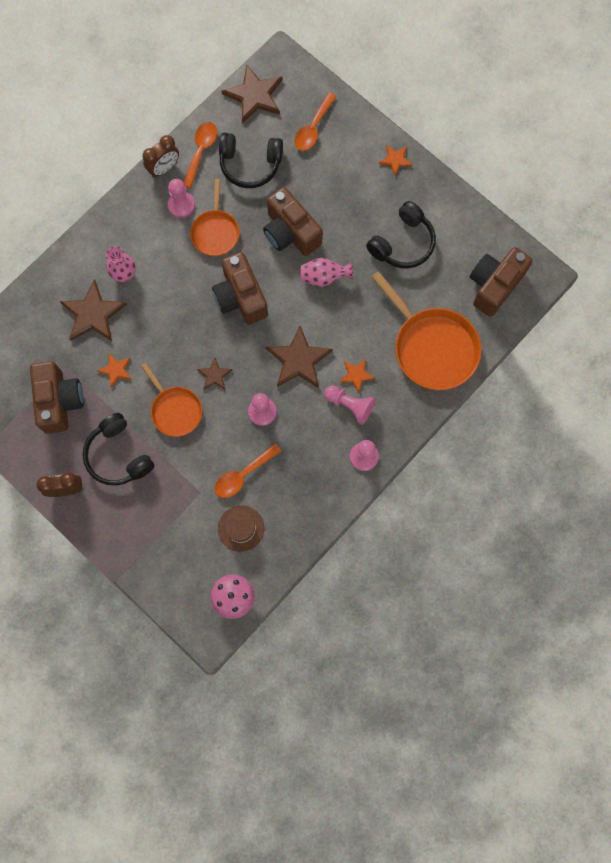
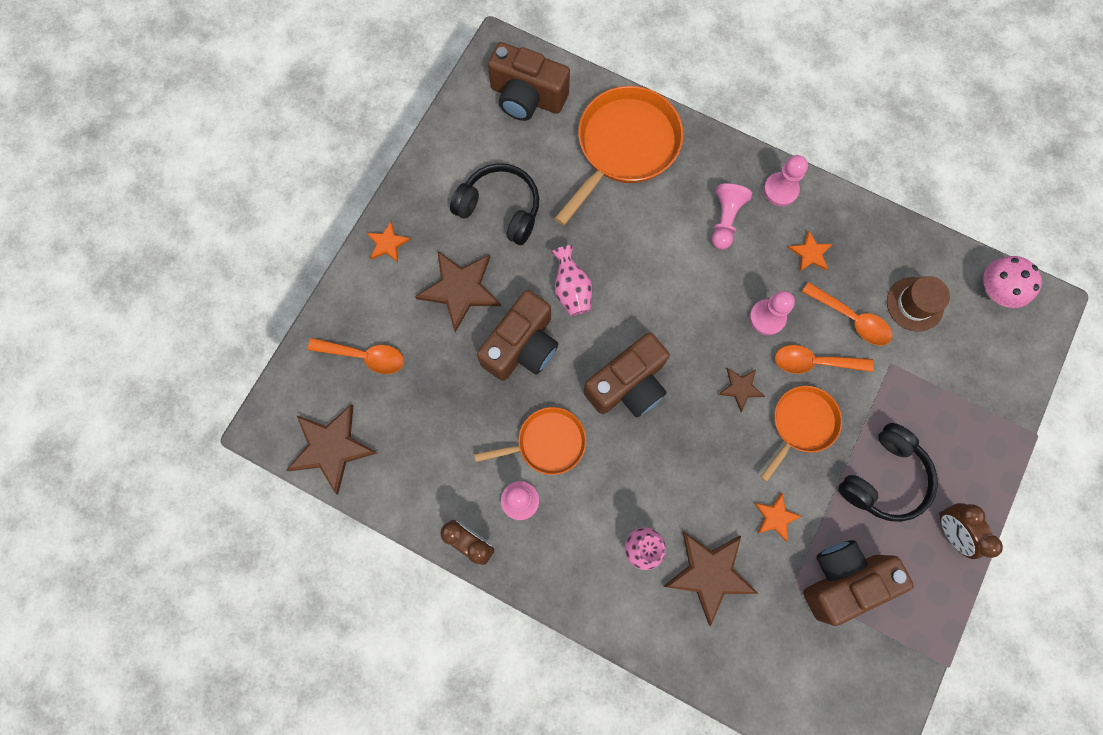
camera: 105 degrees left, 0 degrees up
(201, 151) = (433, 497): orange spoon -> orange spoon (814, 362)
(250, 164) = (437, 424): black headphones -> none
(299, 360) = (688, 292): brown star -> brown star (460, 289)
(356, 375) = (685, 222): orange star -> orange star (810, 253)

